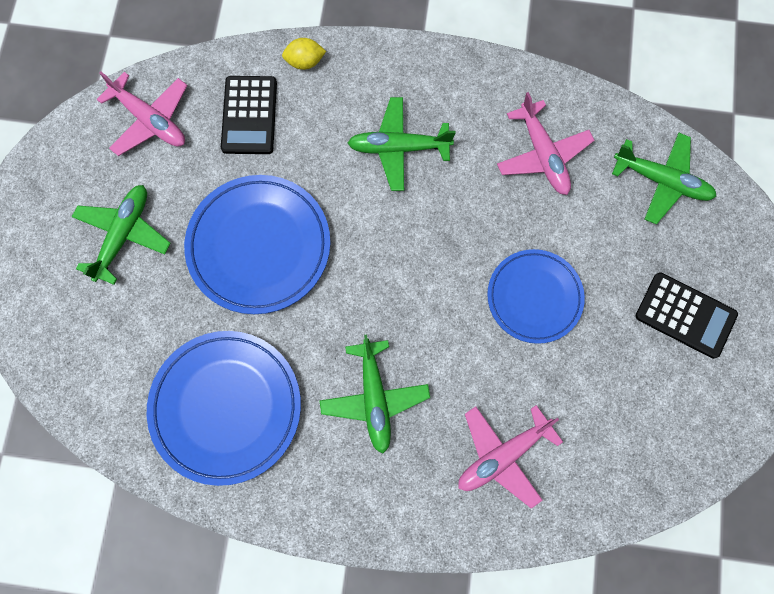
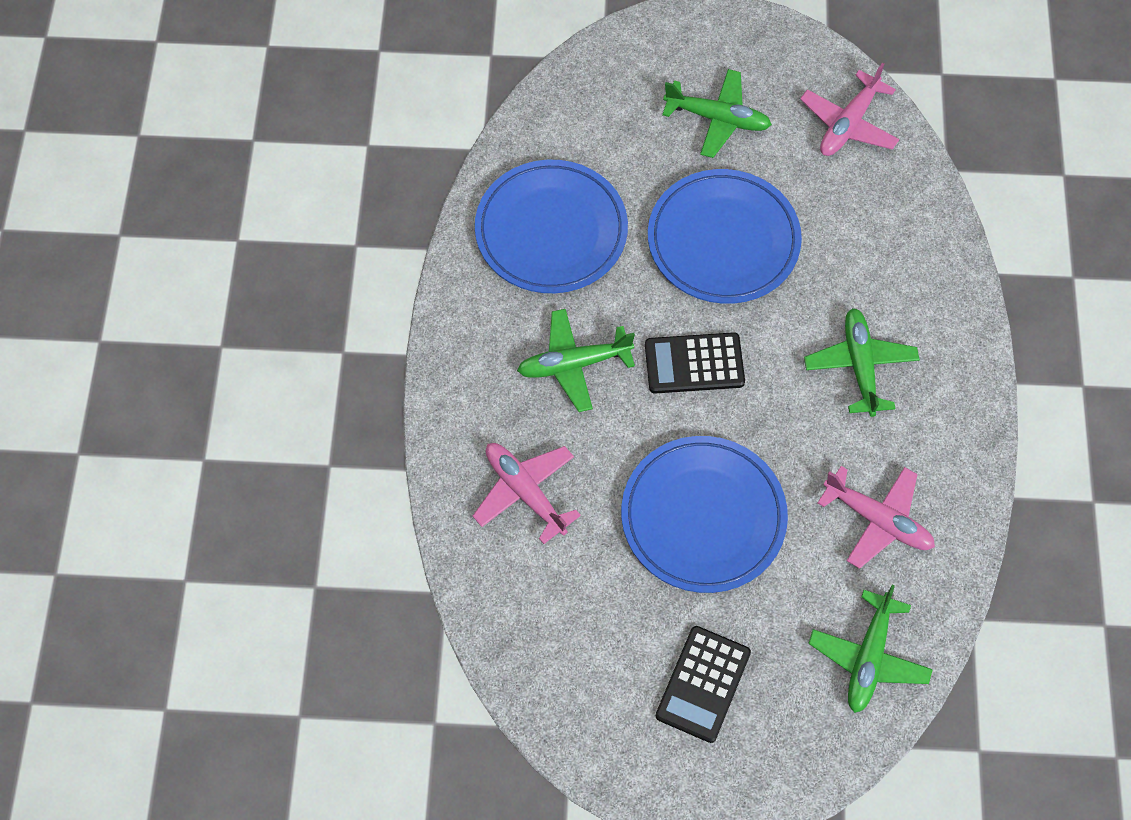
camera: 85 degrees right, 10 degrees down
(249, 115) = (871, 214): black calculator -> black calculator (694, 363)
(305, 62) = (948, 261): yellow lemon -> none
(534, 297) = (703, 517): blue plate -> blue plate, size x1.52
(543, 155) = (878, 520): pink plane -> pink plane turned 120 degrees counterclockwise

